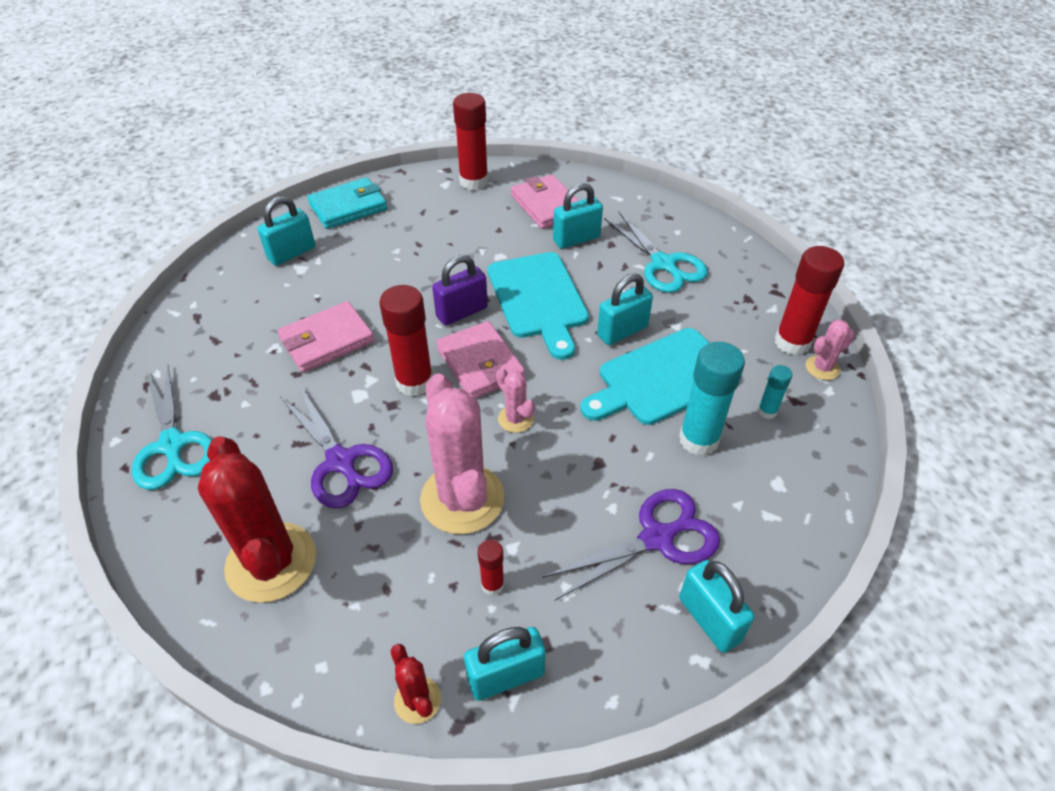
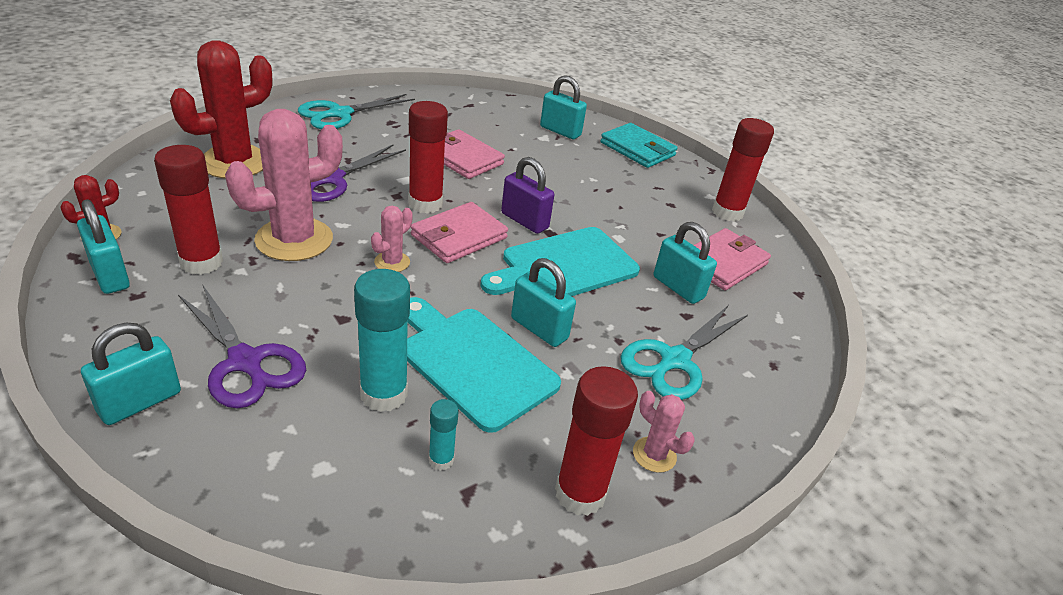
camera: 70 degrees right, 10 degrees down
(492, 585) = (201, 262): red glue stick -> red glue stick, size x1.99
(822, 368) = (539, 528): pink cactus -> pink cactus (654, 455)

